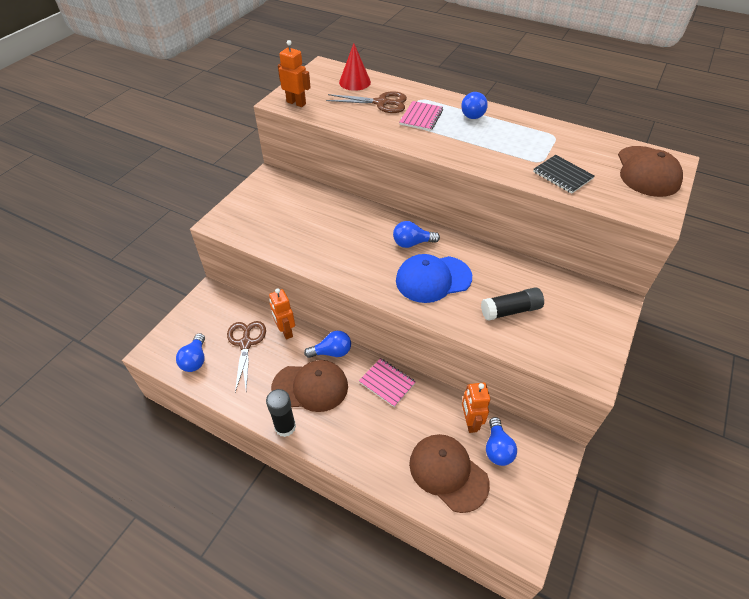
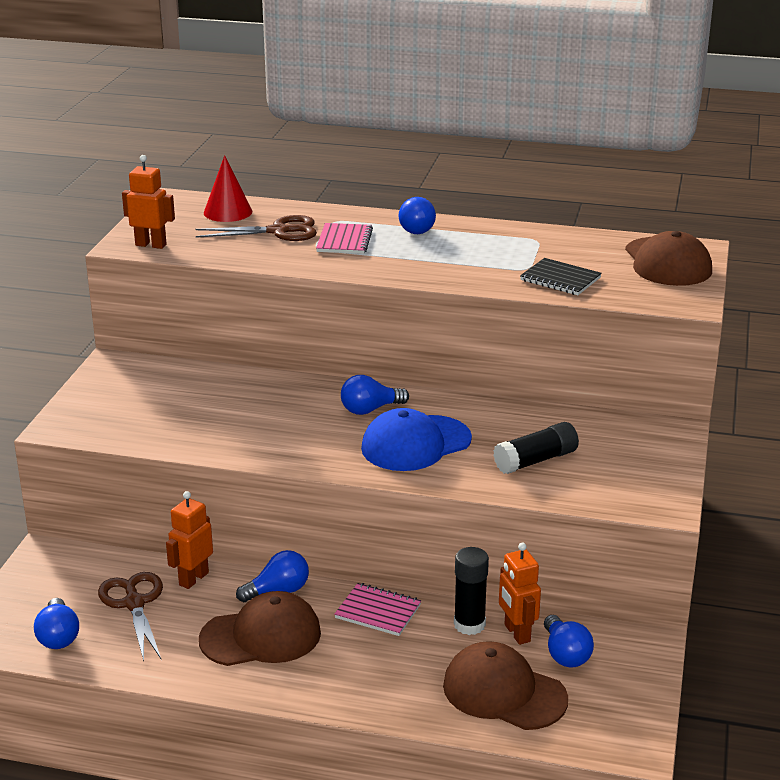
camera: 15 degrees left, 20 degrees down
(285, 331) = (193, 579): orange robot -> orange robot turned 75 degrees clockwise
(285, 427) = (240, 687): black glue stick -> black glue stick (469, 625)

